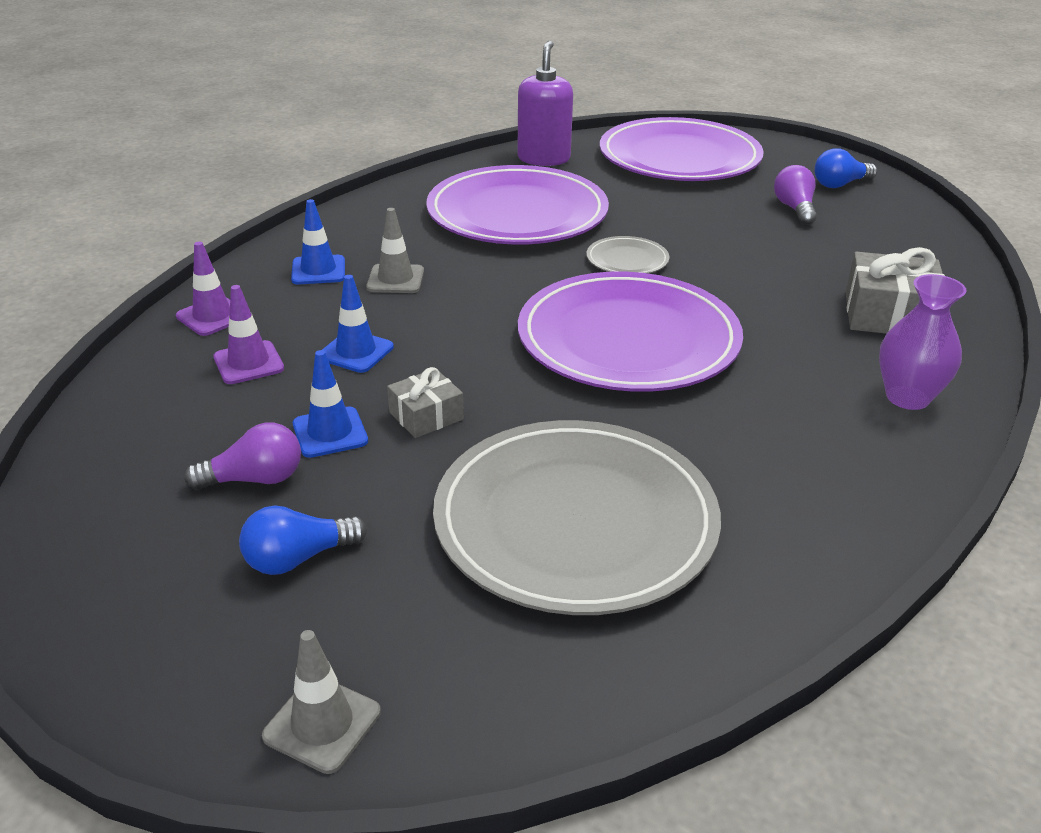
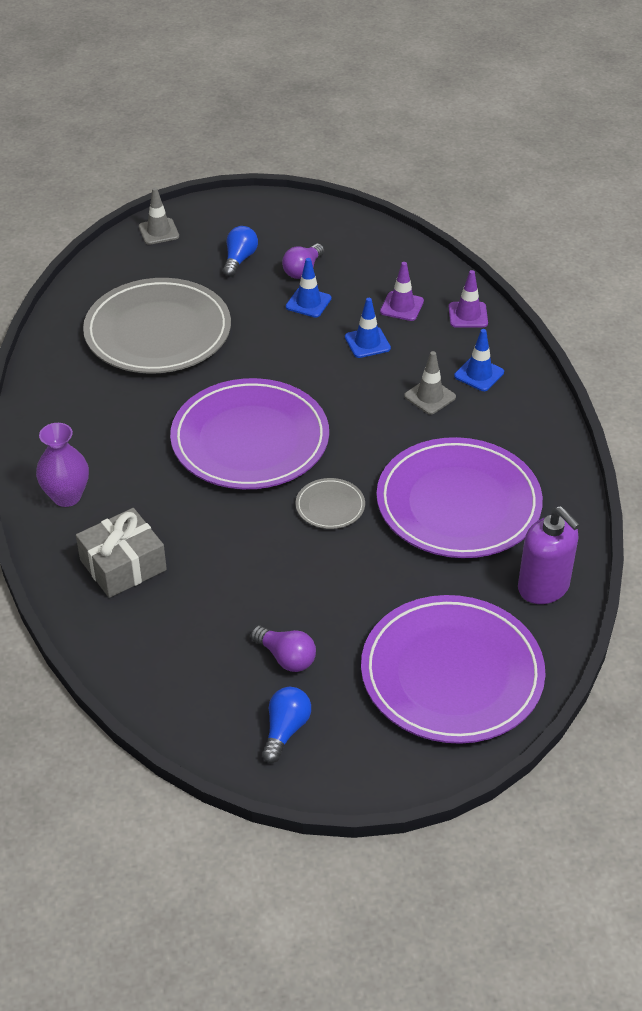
camera: 135 degrees right, 10 degrees up
(426, 416) = (282, 334): grey gift -> none

